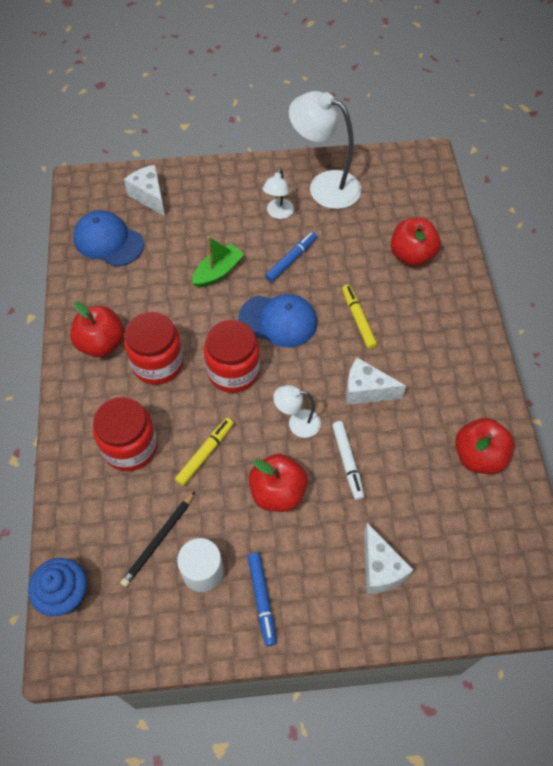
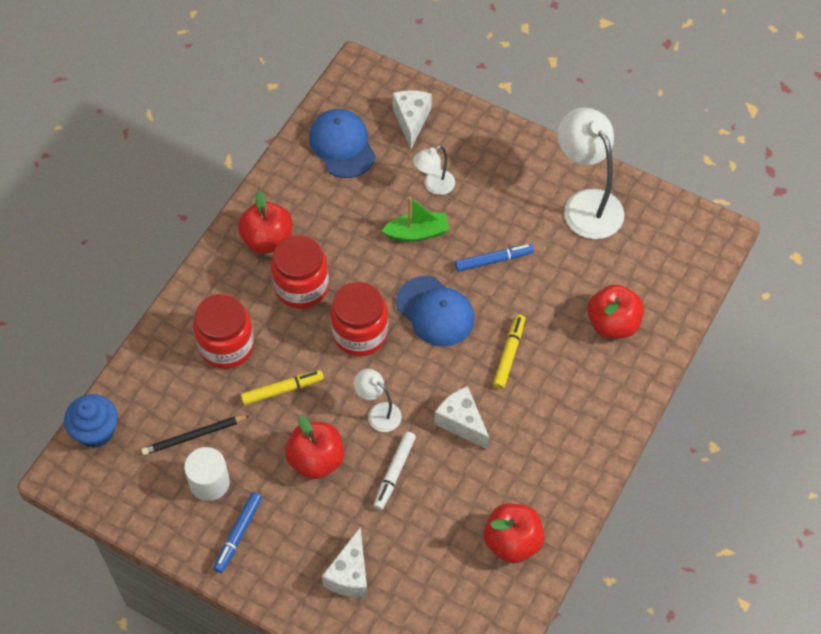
camera: 35 degrees right, 0 degrees up
(278, 213) = (518, 207): white lamp -> white lamp (434, 186)

